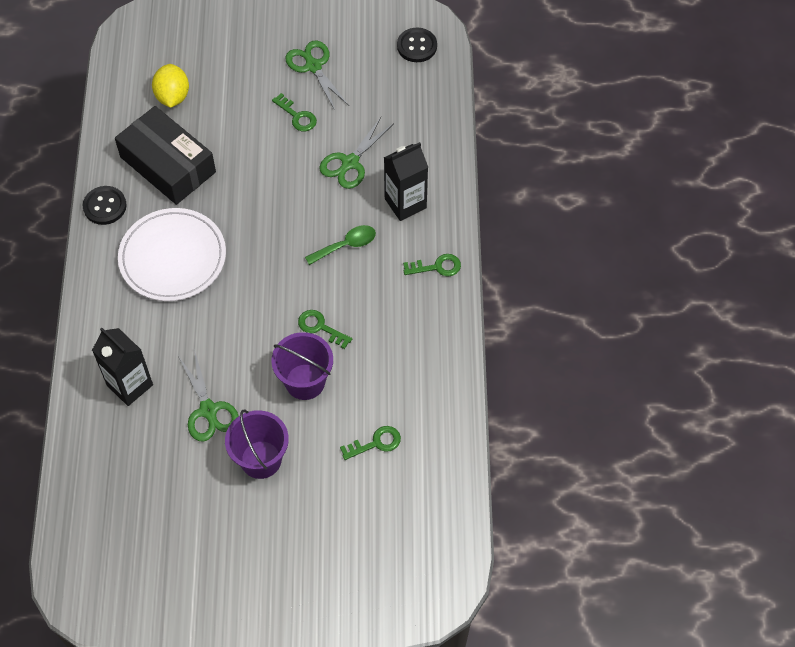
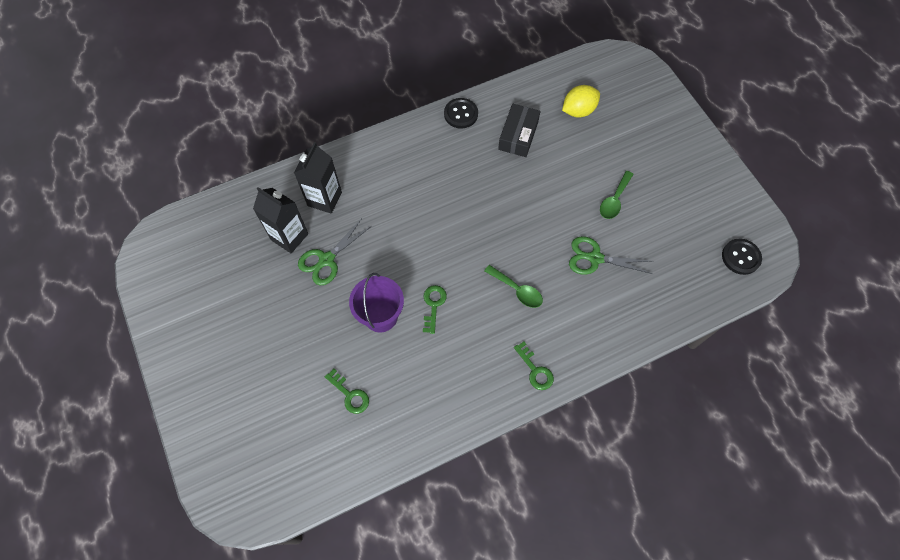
camera: 65 degrees right, 5 degrees up
(168, 164) = (518, 135): black box -> black box, size x0.65
(173, 257) = (442, 176): white plate -> none
(261, 459) = (301, 315): purple bucket -> none
(297, 116) = (614, 200): green key -> green spoon
(313, 66) = (668, 190): green scissors -> none
(405, 203) = (582, 317): black carton -> black carton (289, 237)

